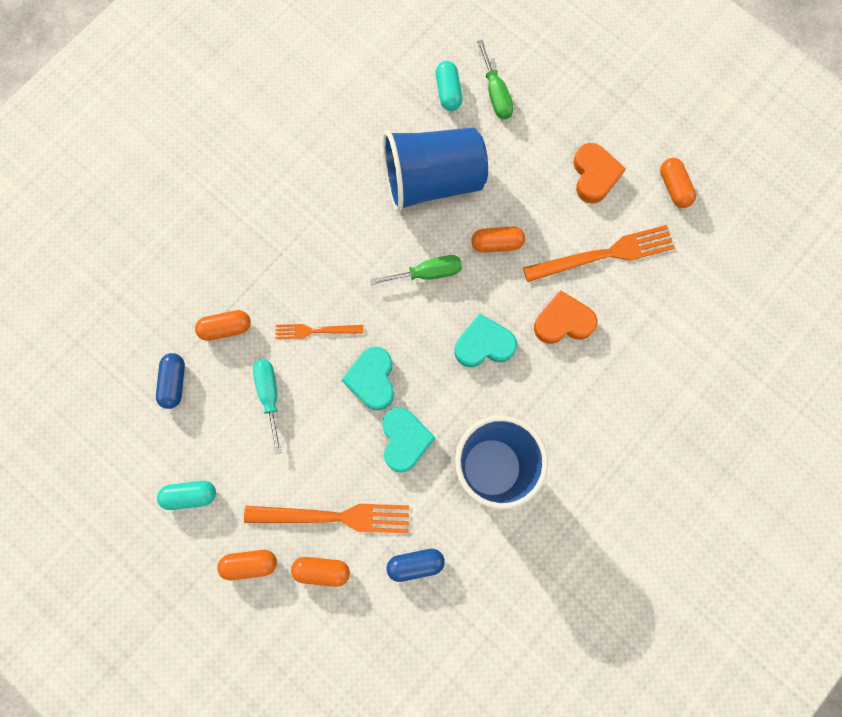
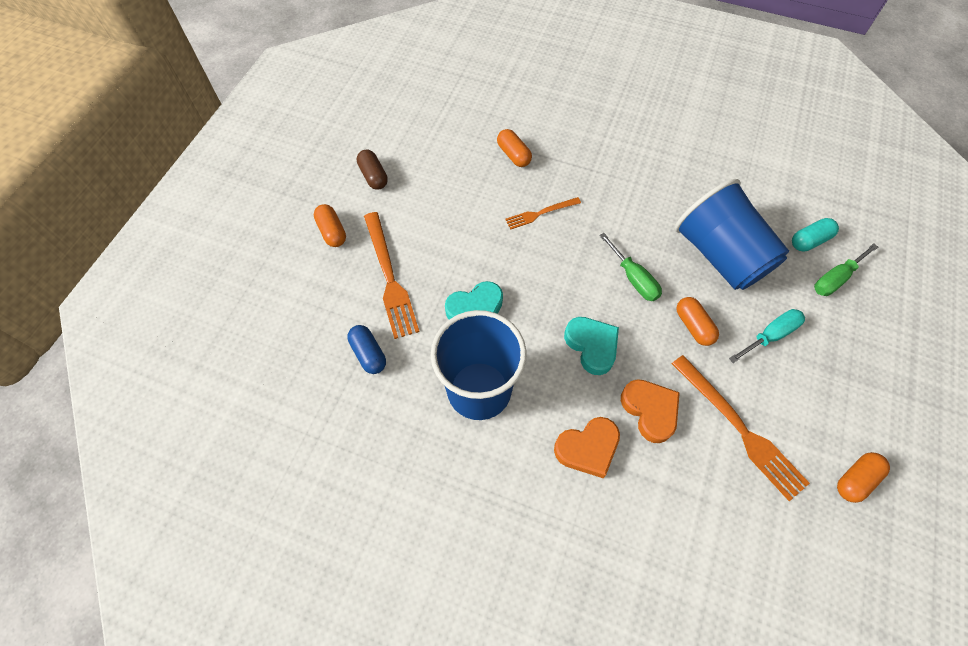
camera: 70 degrees right, 15 degrees down
(174, 382) = (456, 138): blue capsule -> none
(190, 495) = (373, 176): turquoise capsule -> brown capsule
(269, 395) = (472, 200): turquoise screwdriver -> turquoise screwdriver (770, 335)
(315, 330) = (540, 213): orange fork -> orange fork turned 90 degrees counterclockwise
(322, 570) = (341, 283): orange capsule -> none
(372, 379) = (518, 267): turquoise heart -> none
(594, 175) = (815, 393): orange heart -> orange heart (587, 448)

